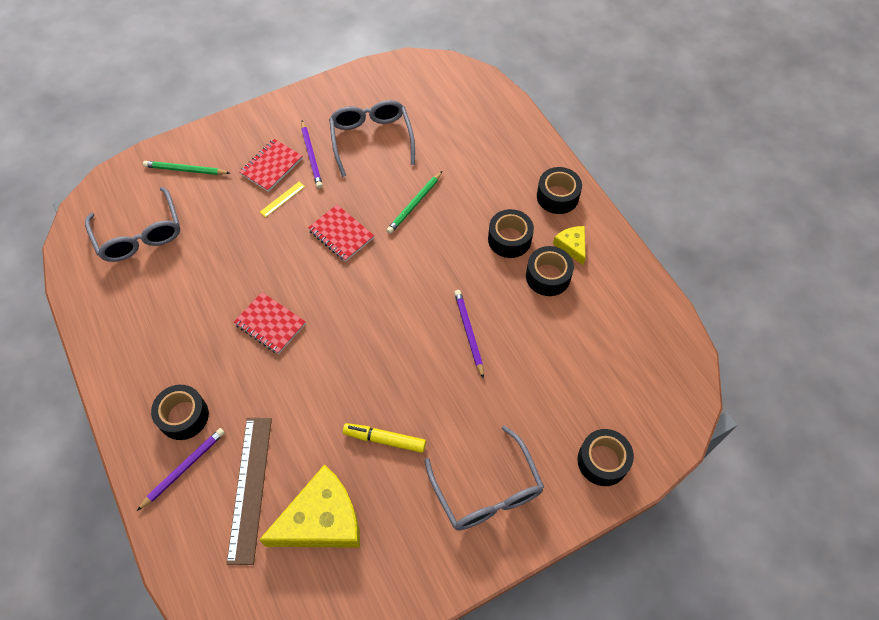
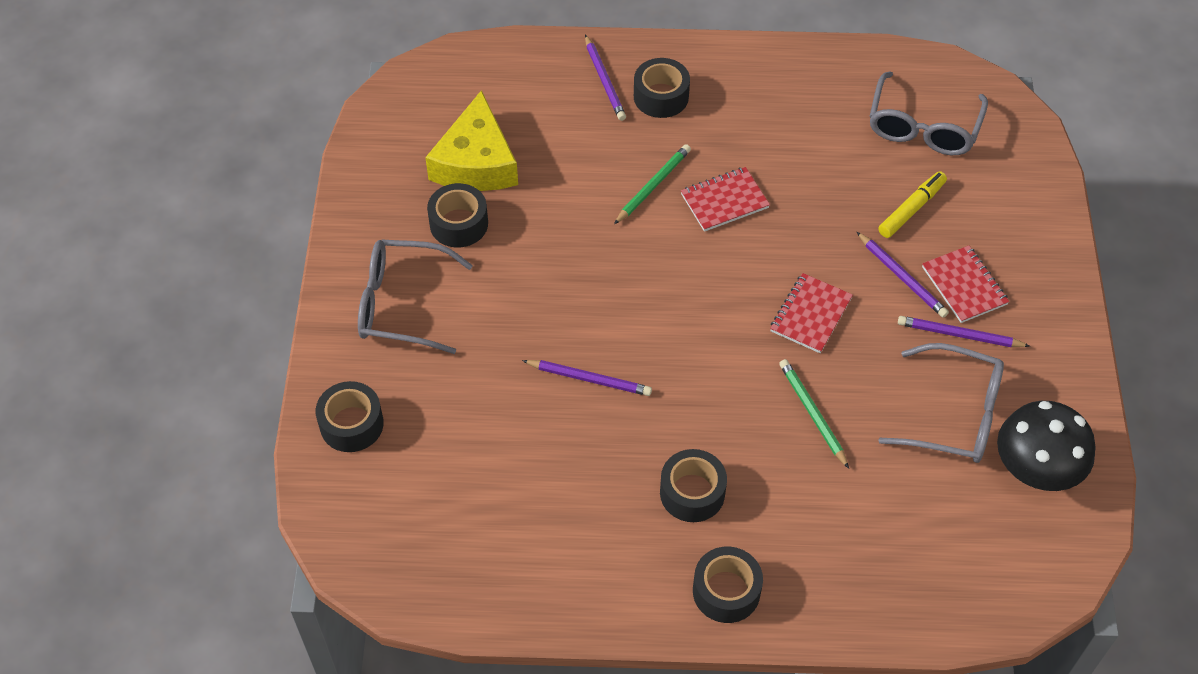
camera: 120 degrees right, 5 degrees down
(140, 235) = (923, 127): grey glasses -> grey glasses turned 75 degrees counterclockwise
(185, 170) = (1005, 198): green pencil -> green pencil (653, 186)
(250, 488) = (548, 121): brown ruler -> none
(282, 199) = (902, 277): yellow ruler -> purple pencil
(341, 234) = (810, 315): red notebook -> red notebook turned 45 degrees counterclockwise
(384, 95) = (1035, 469): none -> black mushroom
(384, 439) = (519, 244): yellow marker -> yellow marker (911, 209)
(548, 276) = (610, 505): black tape -> black tape (459, 223)
(572, 246) = (637, 560): yellow cheese -> none

